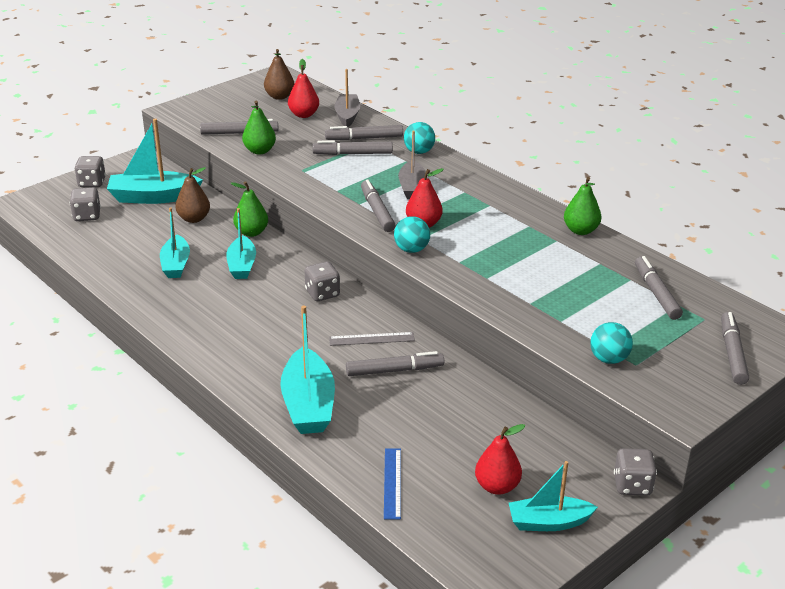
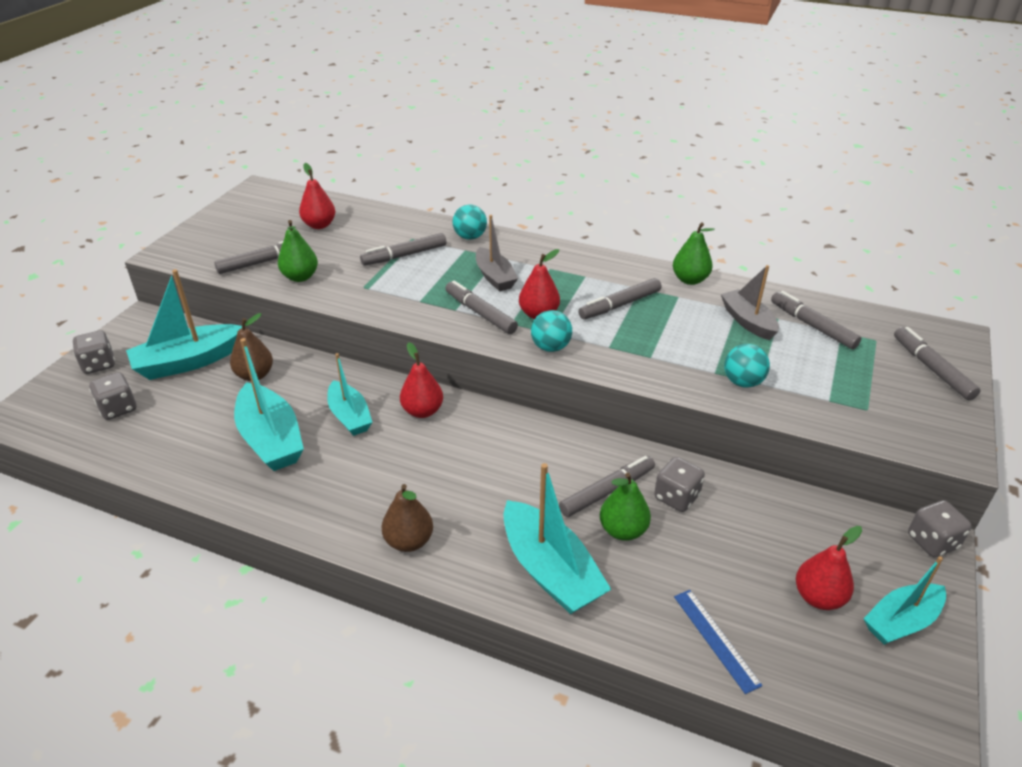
camera: 25 degrees left, 5 degrees up
(176, 264) = (271, 439): turquoise boat -> turquoise boat, size x1.53
(251, 232) = (333, 373): green pear -> green pear (623, 530)
(279, 96) = (278, 211): brown pear -> brown pear (409, 541)
(298, 277) = (422, 411): none -> red pear
(322, 293) = (463, 423): grey dice -> grey dice (676, 497)
(347, 116) = (367, 216): grey boat -> grey boat (747, 321)
(364, 138) = (403, 236): grey marker -> grey marker (619, 305)
(371, 339) = (555, 461): grey ruler -> none
(609, 359) = (839, 412): turquoise ball -> turquoise ball (742, 382)

